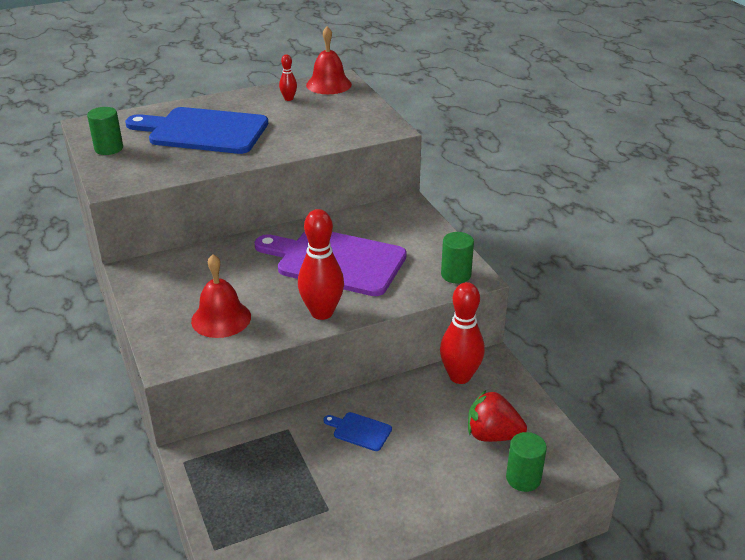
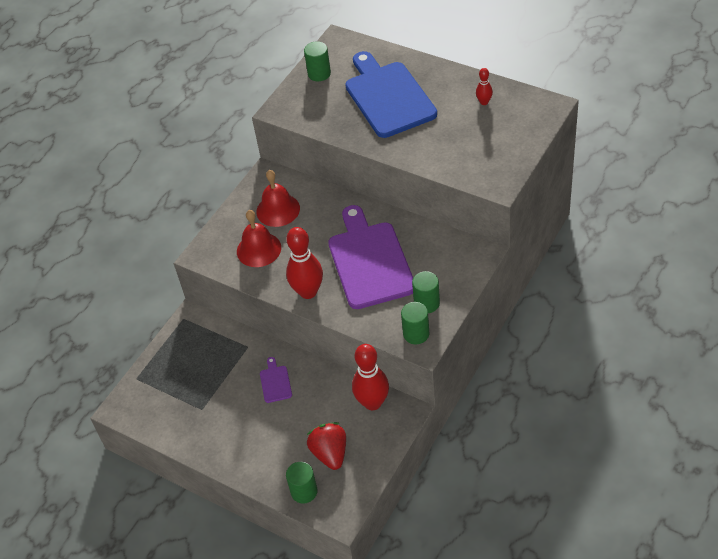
camera: 60 degrees right, 15 degrees up
(328, 84) = (533, 106): red bell -> red bell (278, 210)
(359, 431) = (275, 382): blue cutting board -> purple cutting board
(427, 254) = (426, 303): none -> green cylinder

